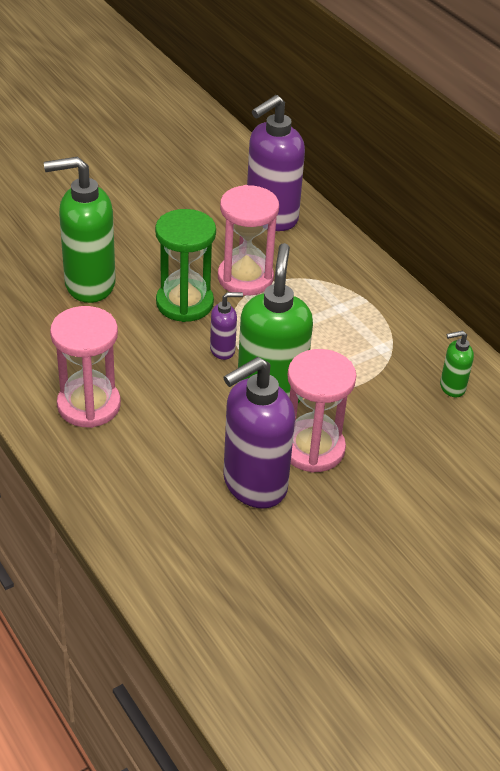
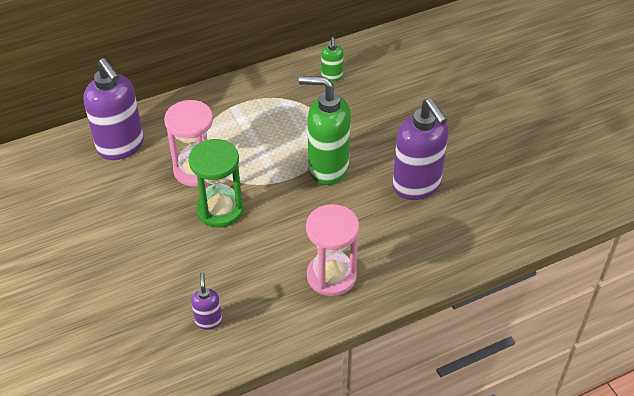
camera: 80 degrees left, 5 degrees up
(89, 285) = (184, 272): green soap dispenser -> none
(223, 350) = (279, 191): purple soap dispenser -> purple soap dispenser (208, 321)
(312, 448) = (384, 152): pink hourglass -> none

